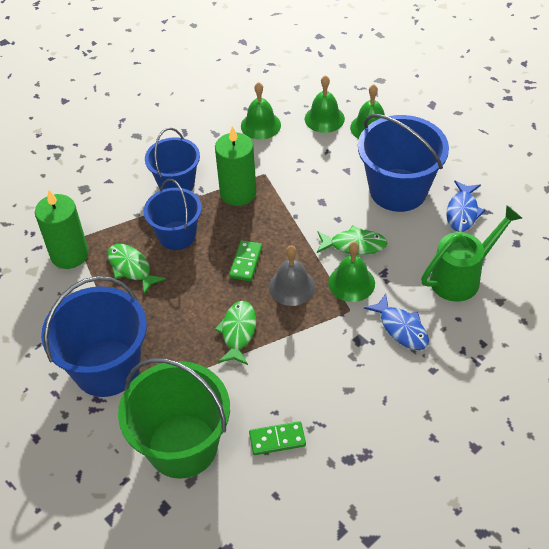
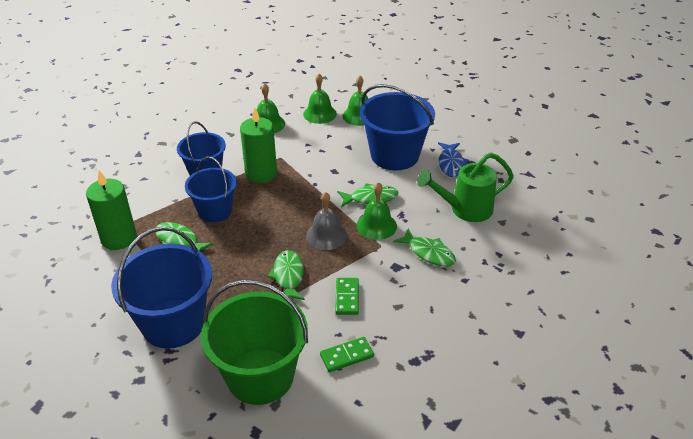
camera: 15 degrees left, 10 degrees down
(246, 262) = (281, 223): green domino -> green domino (347, 297)
(401, 328) = (428, 253): blue fish -> green fish
(461, 277) = (465, 209): green watering can -> green watering can turned 150 degrees counterclockwise

